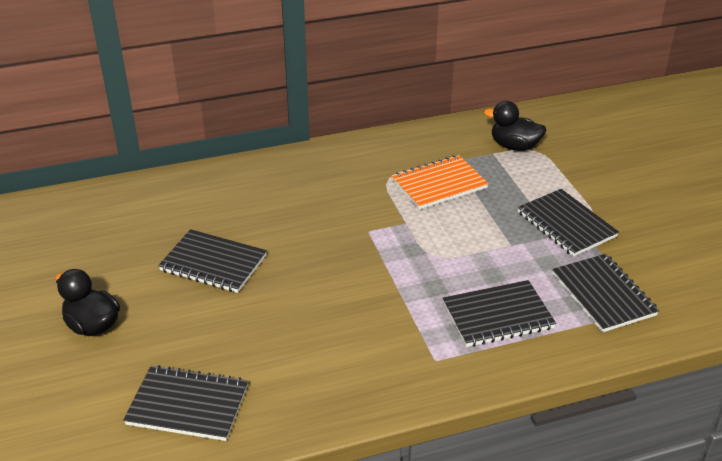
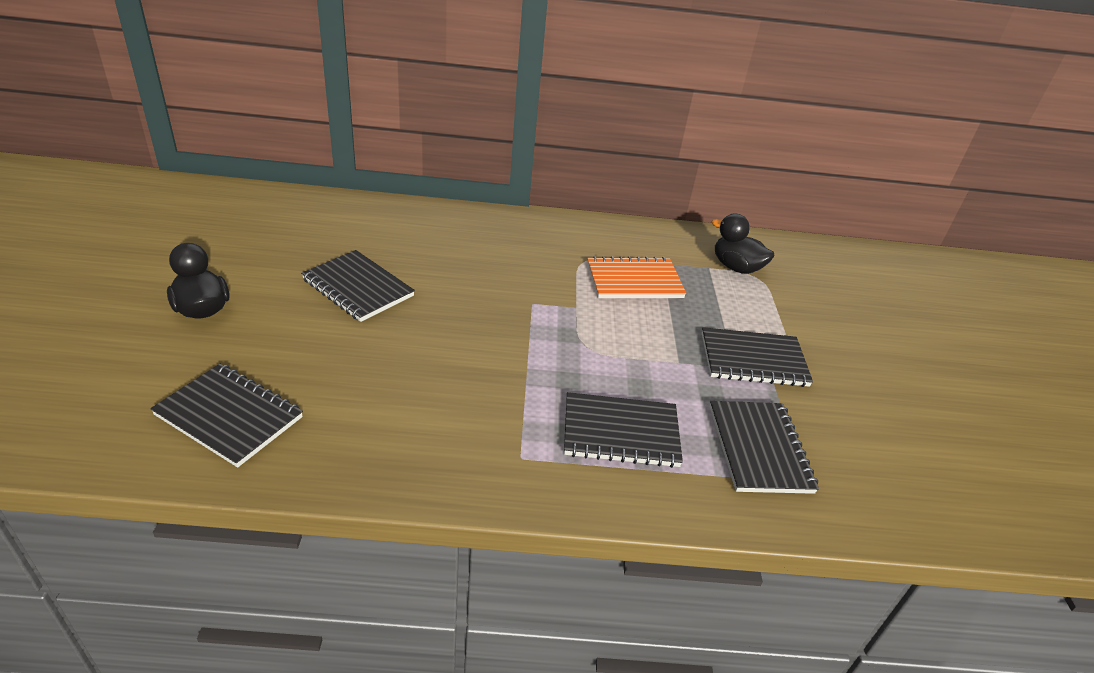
camera: 15 degrees right, 0 degrees up
(566, 224) = (753, 360): black notebook -> black notebook turned 75 degrees counterclockwise

